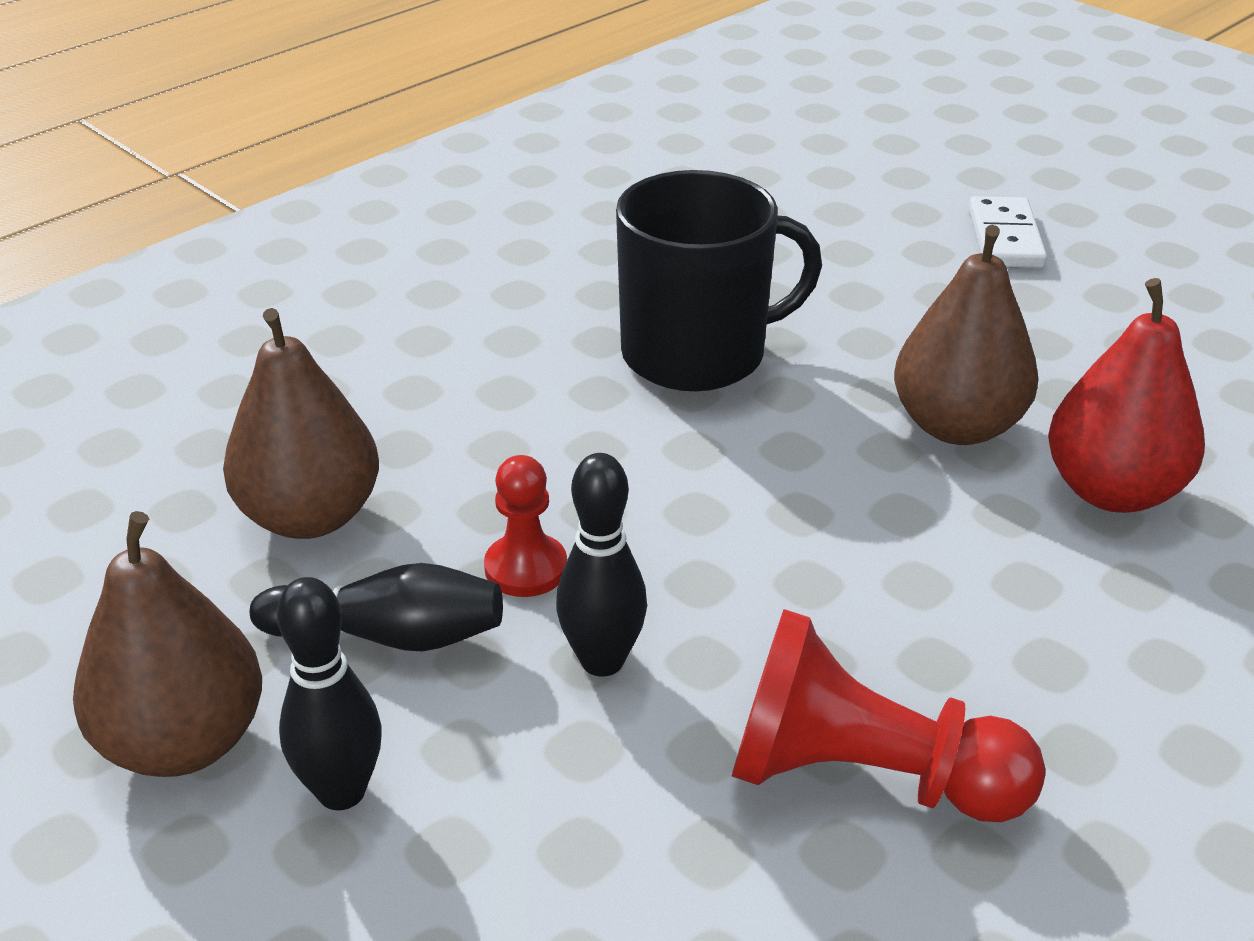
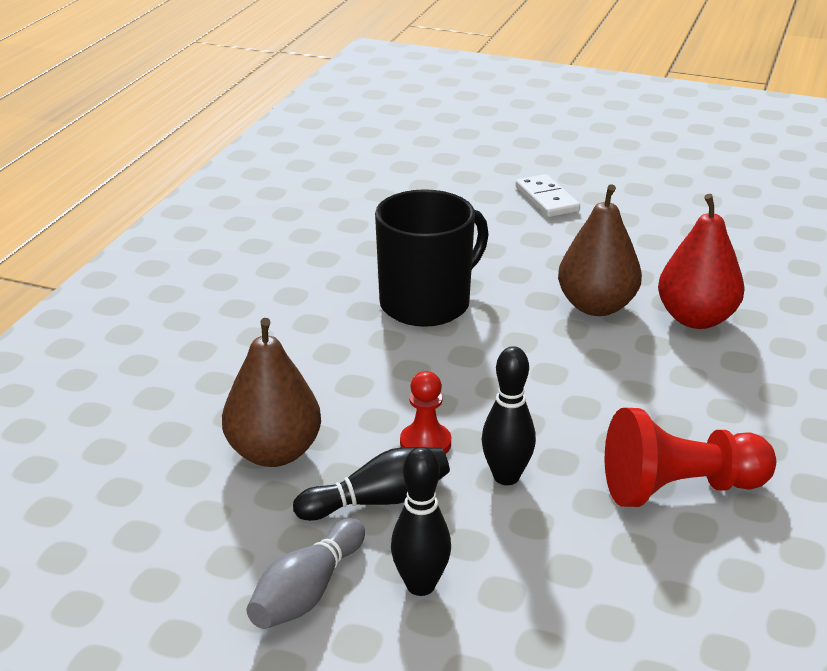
camera: 25 degrees left, 5 degrees down
(183, 742) = (307, 592): brown pear -> grey bowling pin

